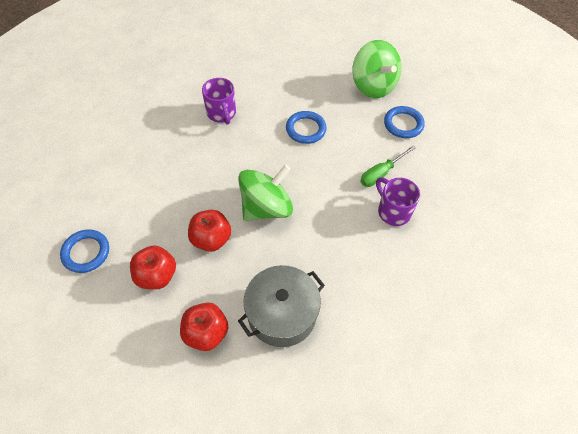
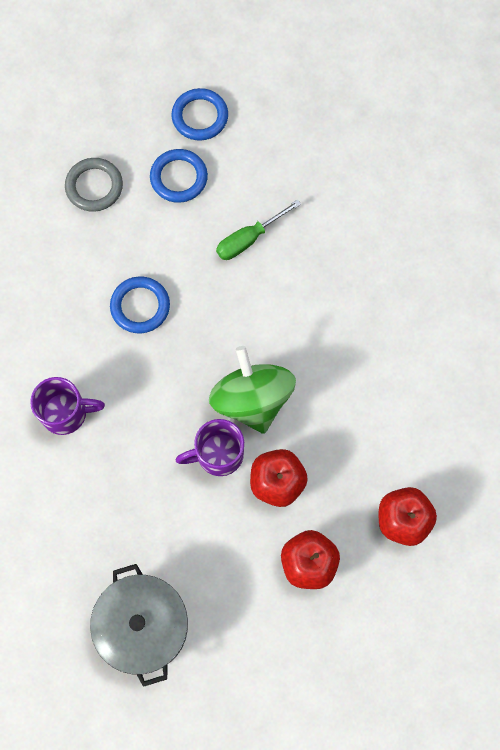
camera: 70 degrees left, 15 degrees up
(86, 252) = (244, 649): blue ring -> blue ring (200, 117)
(282, 314) = (405, 427): grey pot -> grey pot (143, 626)
(373, 85) = (94, 186): green spinning top -> grey ring
(381, 173) = (249, 239): green screwdriver -> green screwdriver turned 75 degrees clockwise
(393, 211) = (310, 248): purple mug -> purple mug (218, 454)

